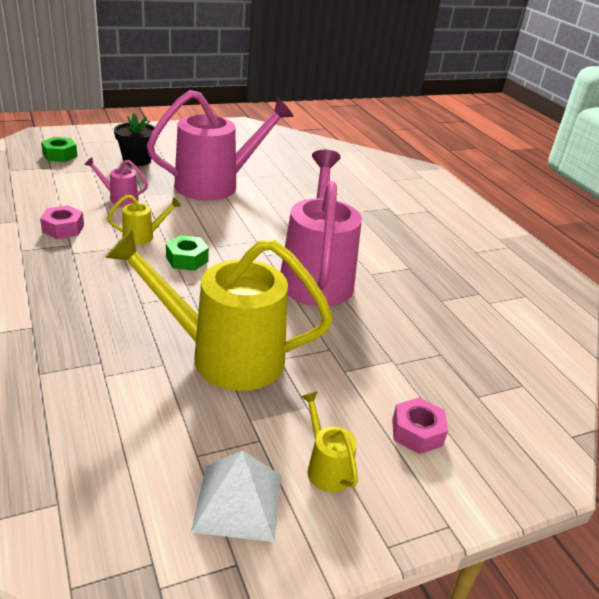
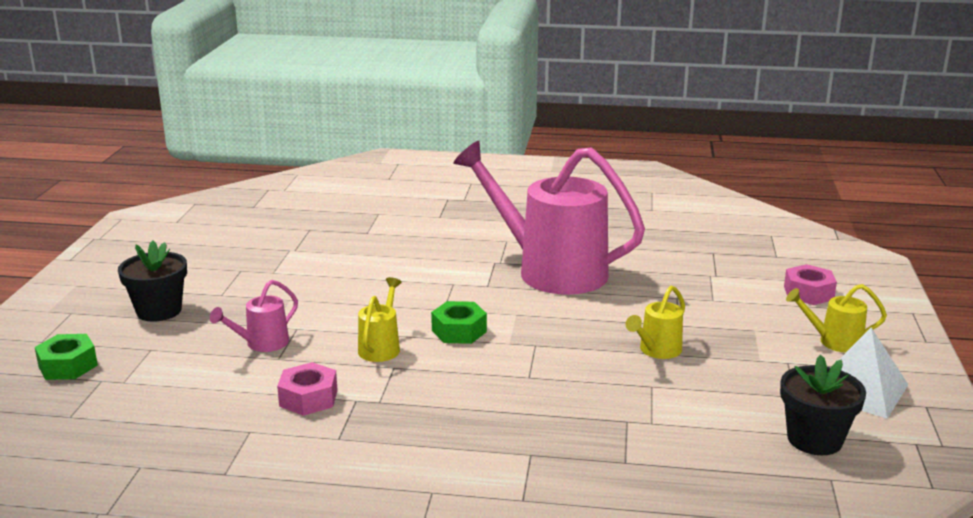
camera: 55 degrees left, 10 degrees down
(123, 481) = (814, 439): none -> black flower pot
(216, 185) = (294, 274): pink watering can -> none
(223, 356) = (656, 351): yellow watering can -> yellow watering can, size x0.42

